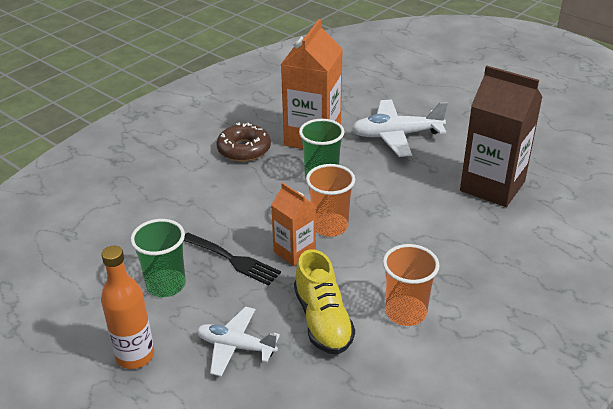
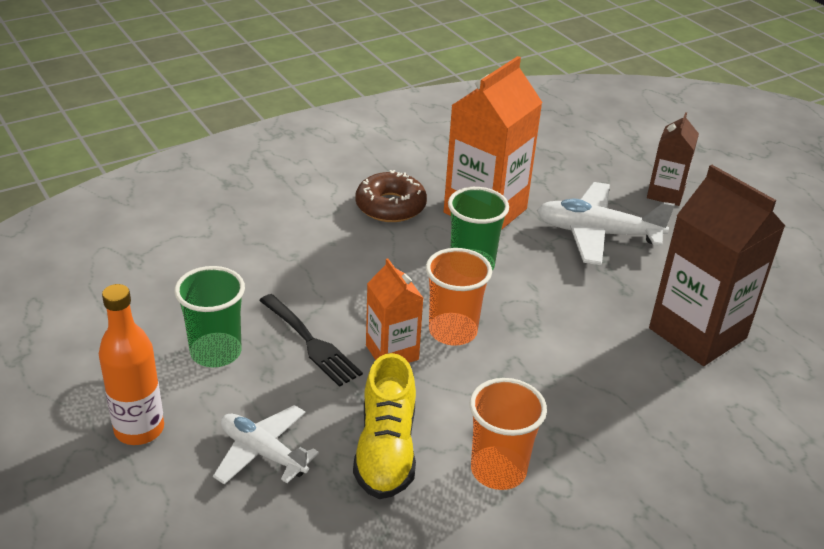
camera: 15 degrees right, 0 degrees up
(428, 98) = (665, 193): none -> brown carton

